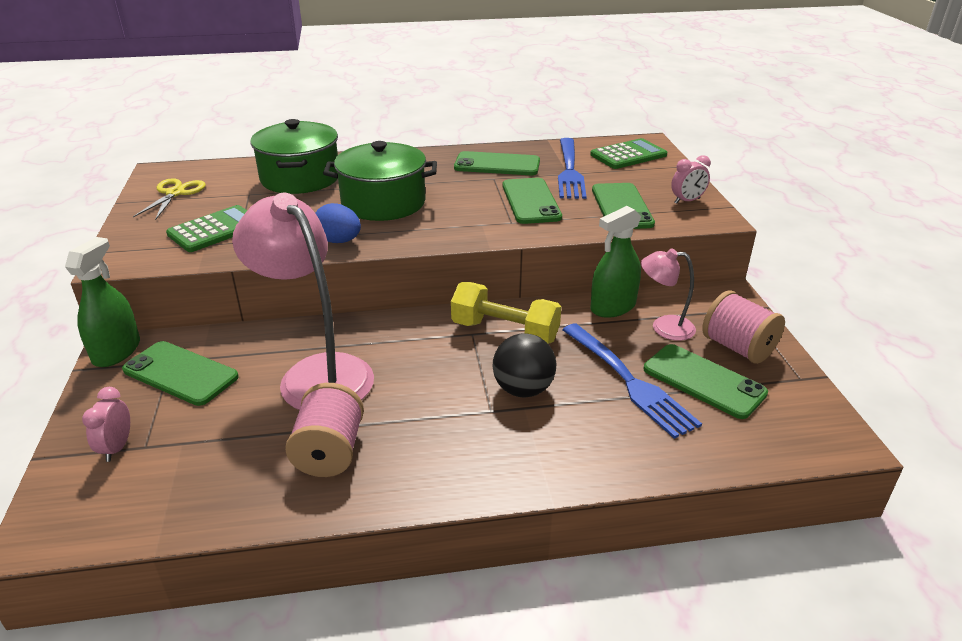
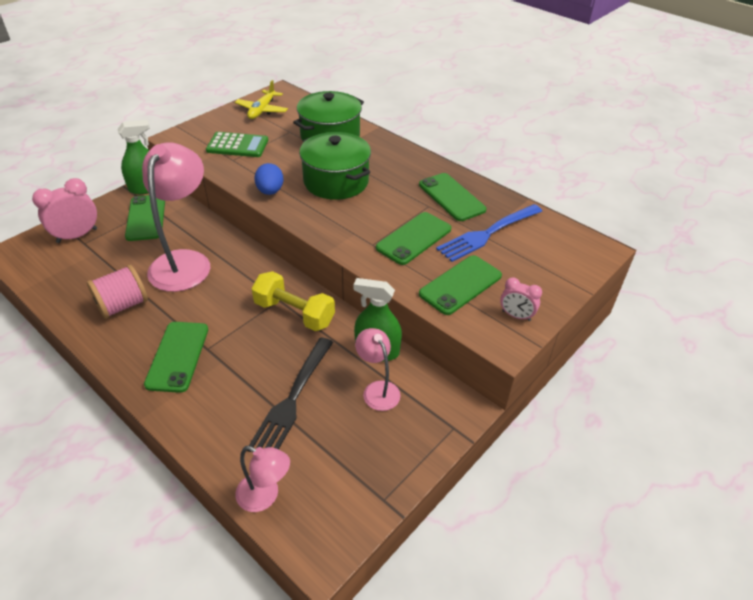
camera: 50 degrees right, 10 degrees up
(117, 447) = (77, 235): pink clock -> pink clock, size x1.68
(175, 193) = (262, 110): yellow scissors -> yellow plane
(505, 332) = (294, 313): yellow dumbbell -> yellow dumbbell turned 45 degrees counterclockwise
(523, 389) = (239, 352): black ball -> none
(628, 155) = (559, 250): green calculator -> none
(629, 381) = (292, 399): blue fork -> black fork
(704, 381) = (328, 440): green phone -> green phone (178, 356)
(737, 348) = (391, 444): pink spool -> none
(747, 449) = (265, 496): none -> pink lamp

